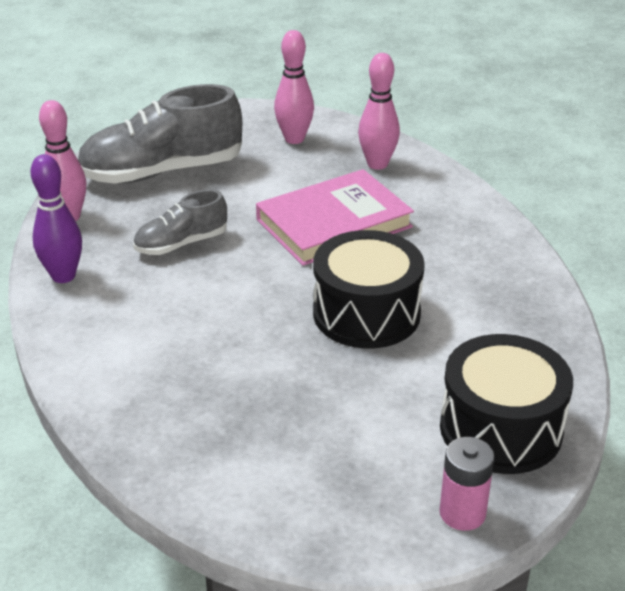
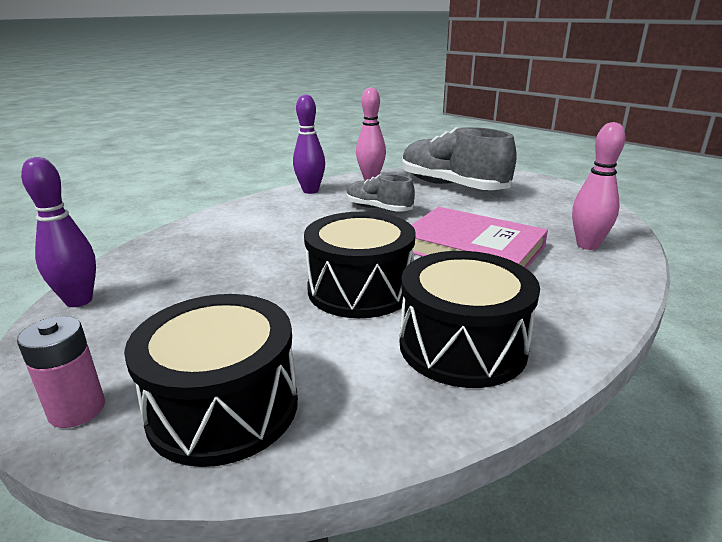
camera: 65 degrees right, 10 degrees down
(251, 514) = (79, 301): none -> purple bowling pin
(294, 139) = (563, 210): pink bowling pin -> none
(487, 291) = (462, 346): none -> black drum

